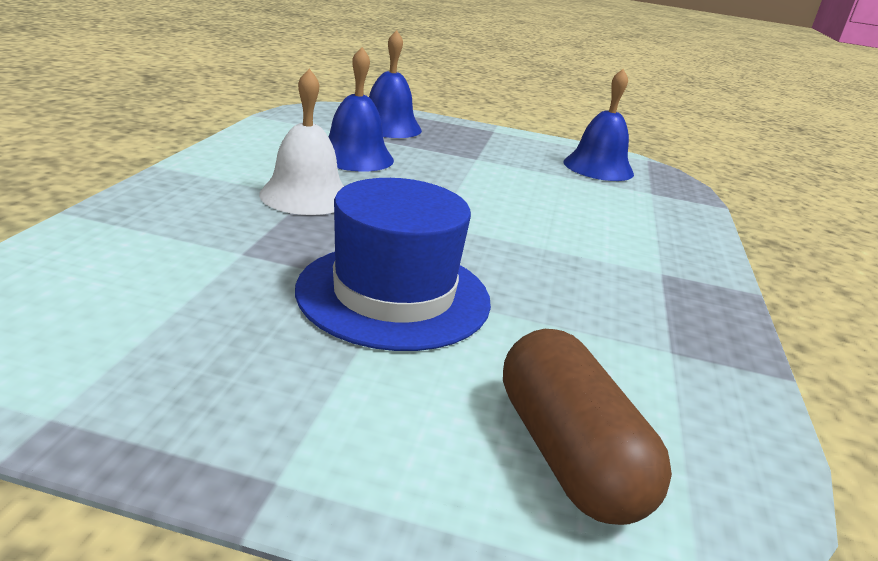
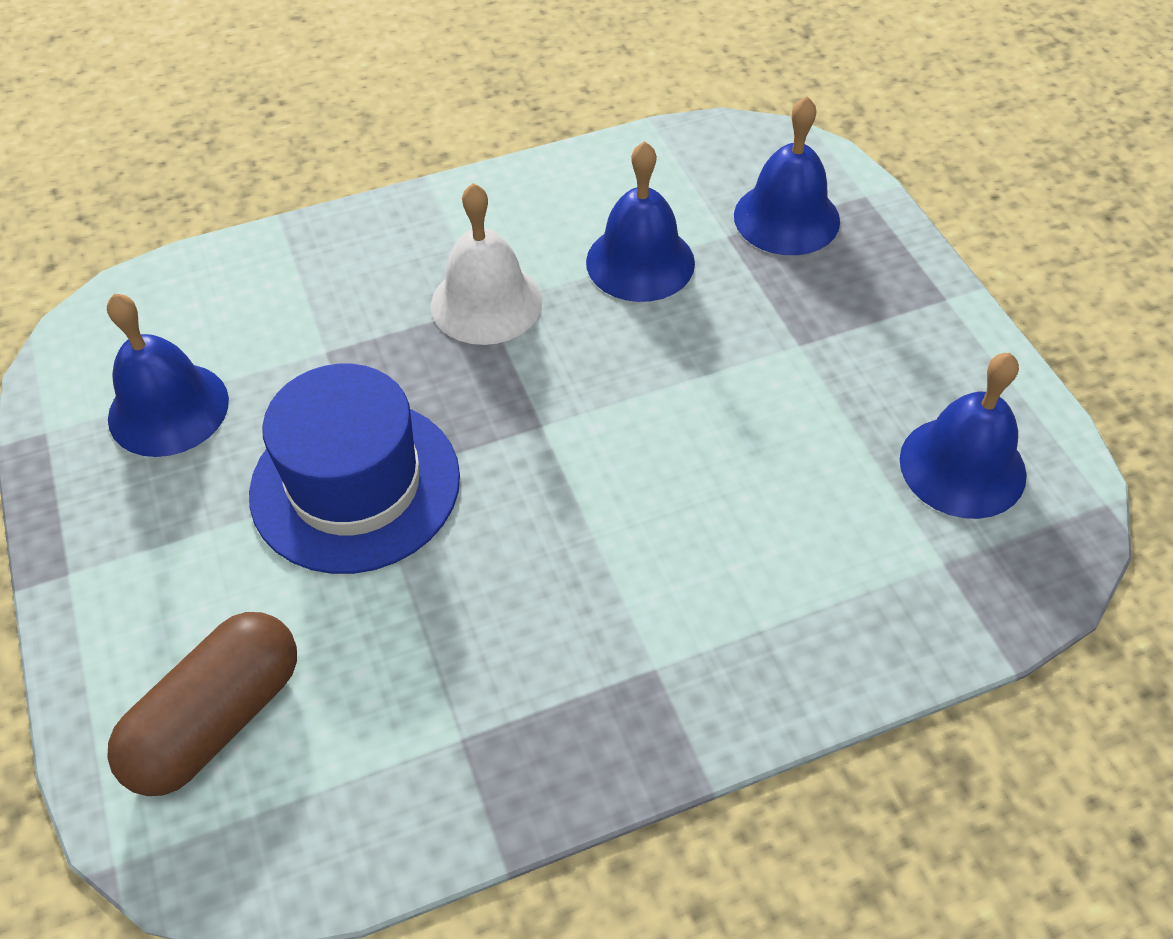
camera: 60 degrees right, 25 degrees up
(167, 335) = (168, 409): none -> blue bell

